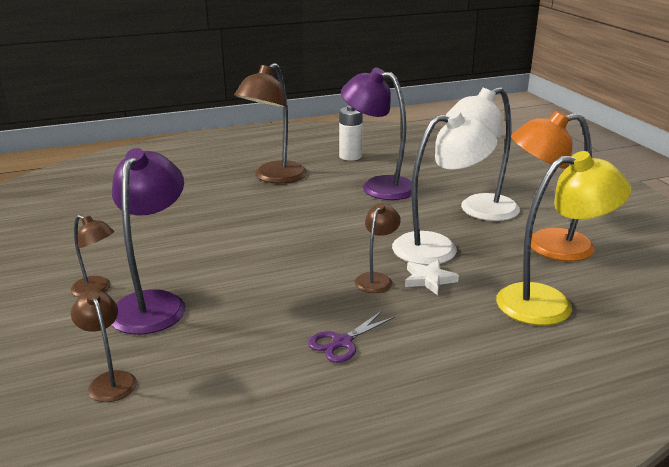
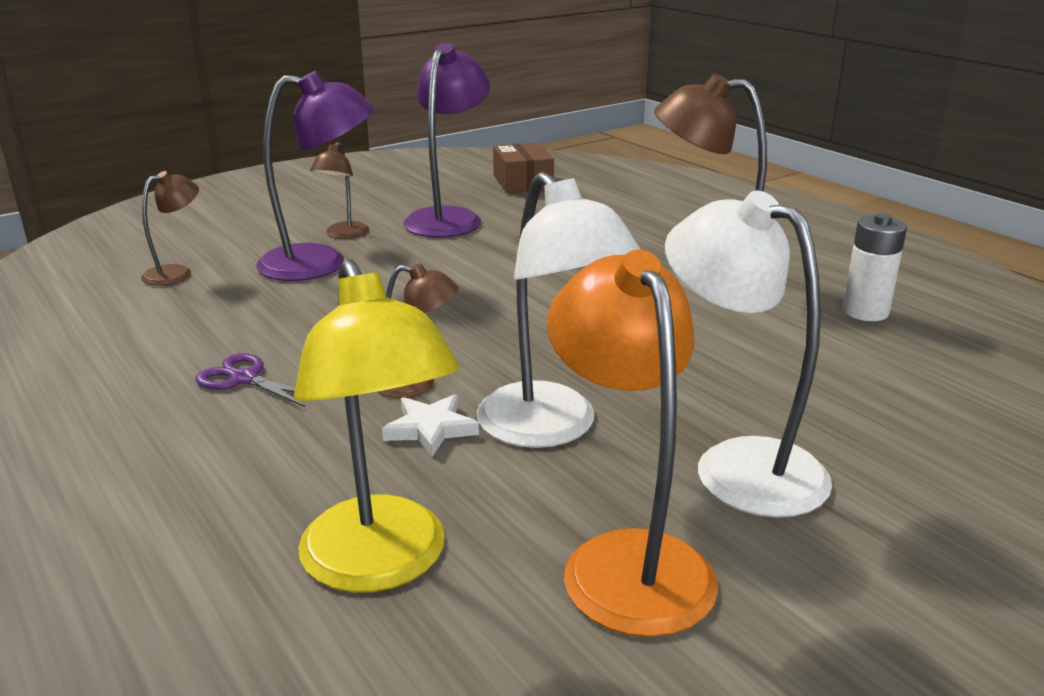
camera: 75 degrees right, 0 degrees up
(60, 206) = (522, 182): none -> brown box
(378, 186) = (758, 351): purple lamp -> purple lamp (448, 218)

